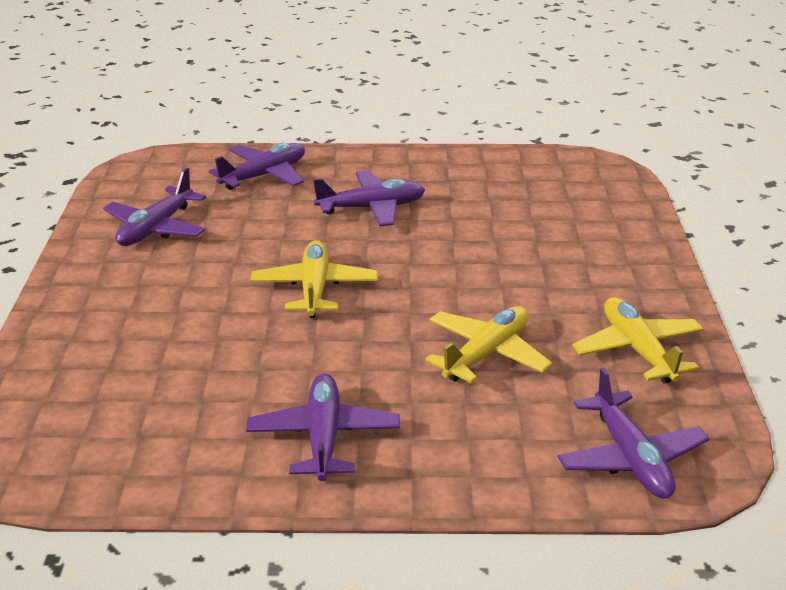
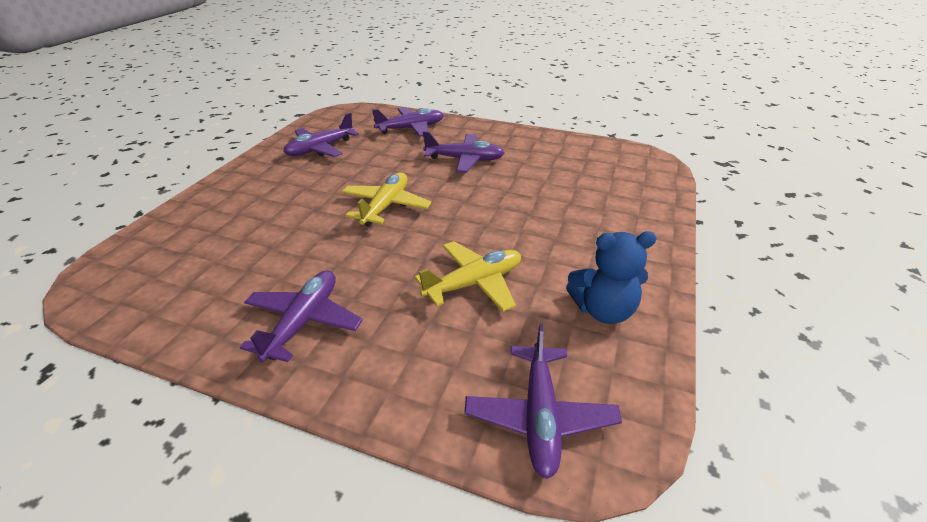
camera: 20 degrees right, 5 degrees up
(637, 350) = (603, 310): yellow plane -> blue teddy bear

